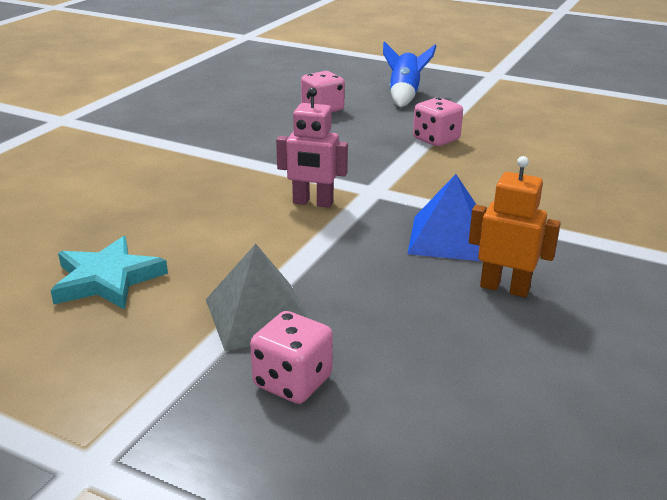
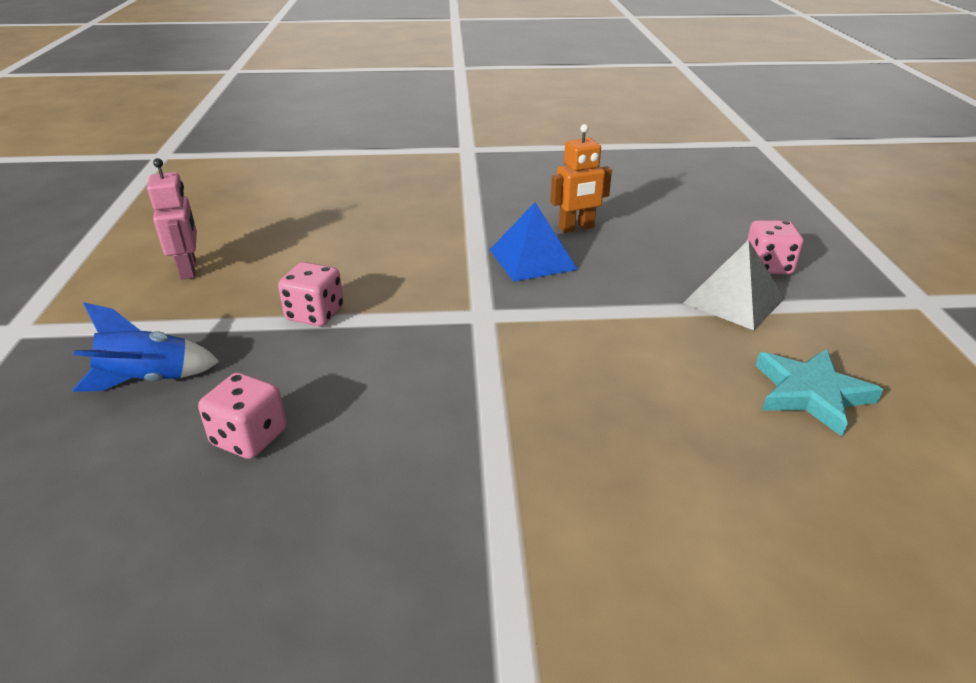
camera: 120 degrees left, 5 degrees up
(313, 203) = (546, 339): pink robot -> pink robot (189, 269)
(504, 288) = (576, 228): orange robot -> orange robot turned 105 degrees counterclockwise

